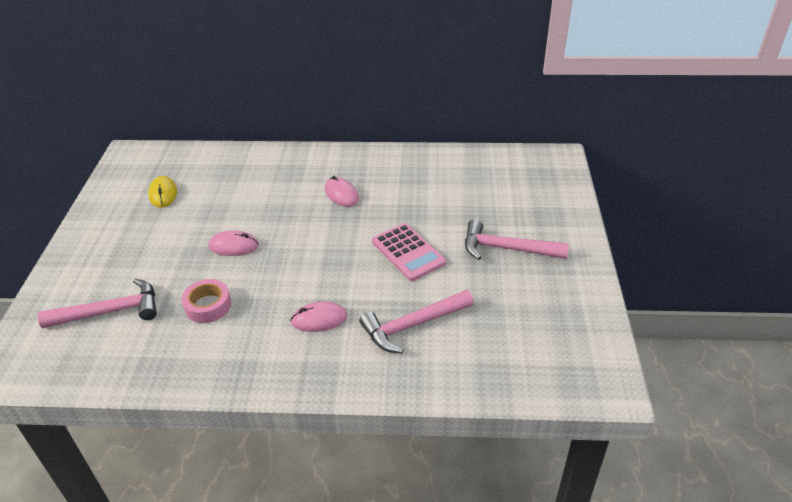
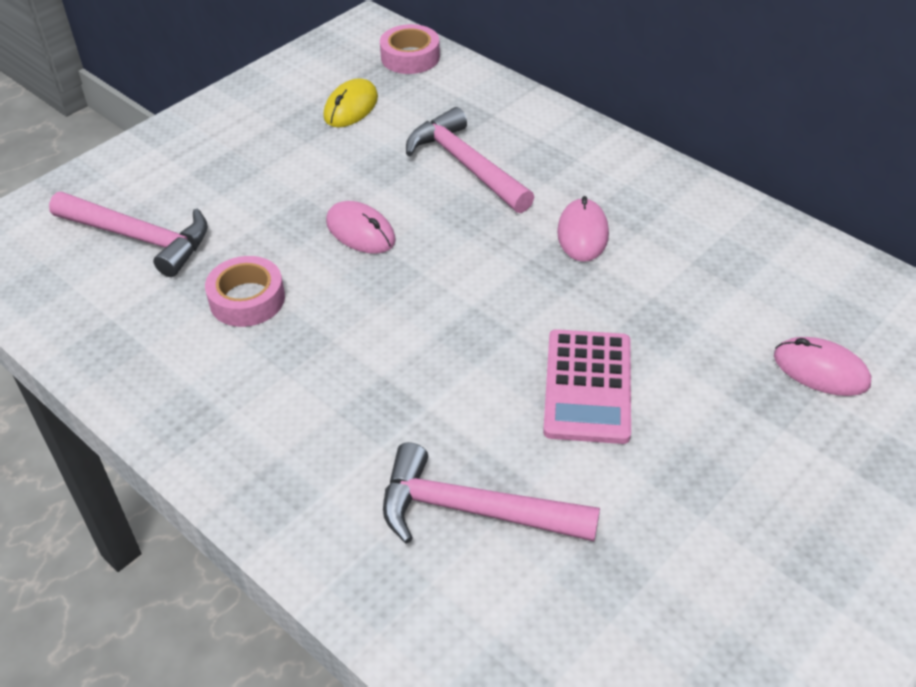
camera: 40 degrees right, 5 degrees up
(169, 157) = (410, 57): none -> pink tape
(319, 319) = (357, 410): pink mouse -> pink mouse (821, 370)
(506, 249) = (758, 481): pink hammer -> pink hammer (466, 165)

